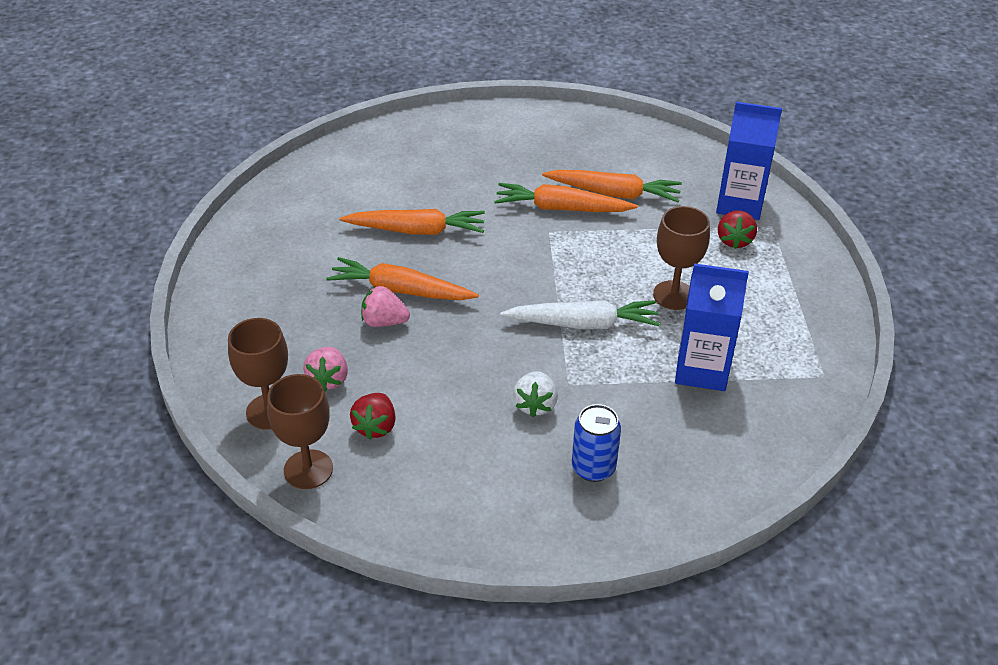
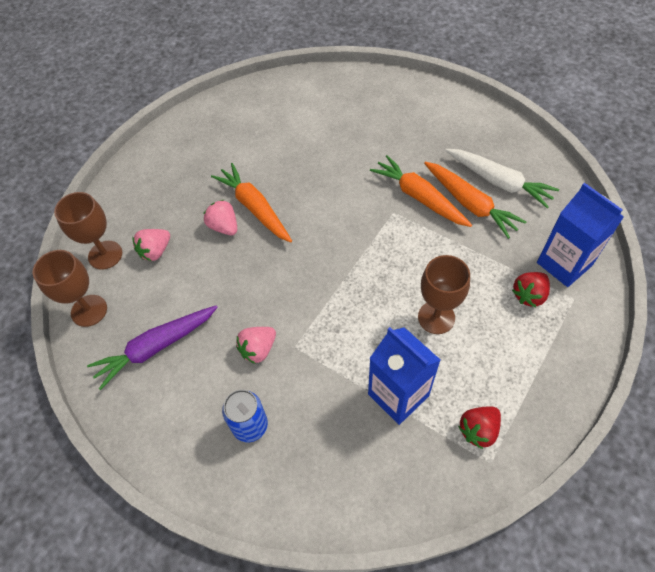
camera: 40 degrees right, 15 degrees up
(375, 426) = (151, 303): red strawberry -> red strawberry (478, 430)
(416, 231) = (305, 165): orange carrot -> none
(425, 460) = (156, 347): none -> purple carrot
(535, 405) = (258, 349): white strawberry -> pink strawberry
(583, 324) = (348, 303): white carrot -> white carrot (499, 182)

